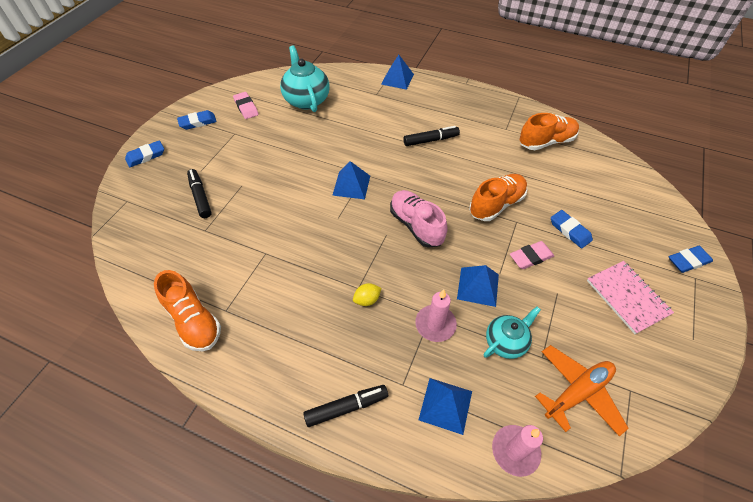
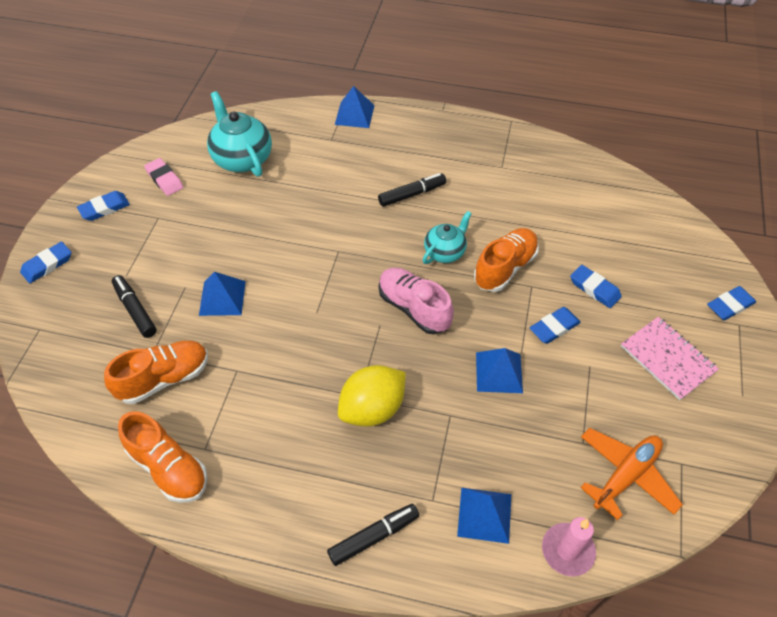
camera: 10 degrees left, 0 degrees up
(351, 185) = (324, 267): blue pyramid -> blue pyramid (222, 298)
(367, 300) = (372, 409): yellow lemon -> yellow lemon, size x2.15
(435, 324) = (457, 425): pink candle -> none
(506, 342) = (540, 432): turquoise teapot -> turquoise teapot (445, 252)
(531, 257) = (554, 327): pink eraser -> blue eraser
(546, 142) = (552, 178): orange shoe -> orange shoe (164, 378)

